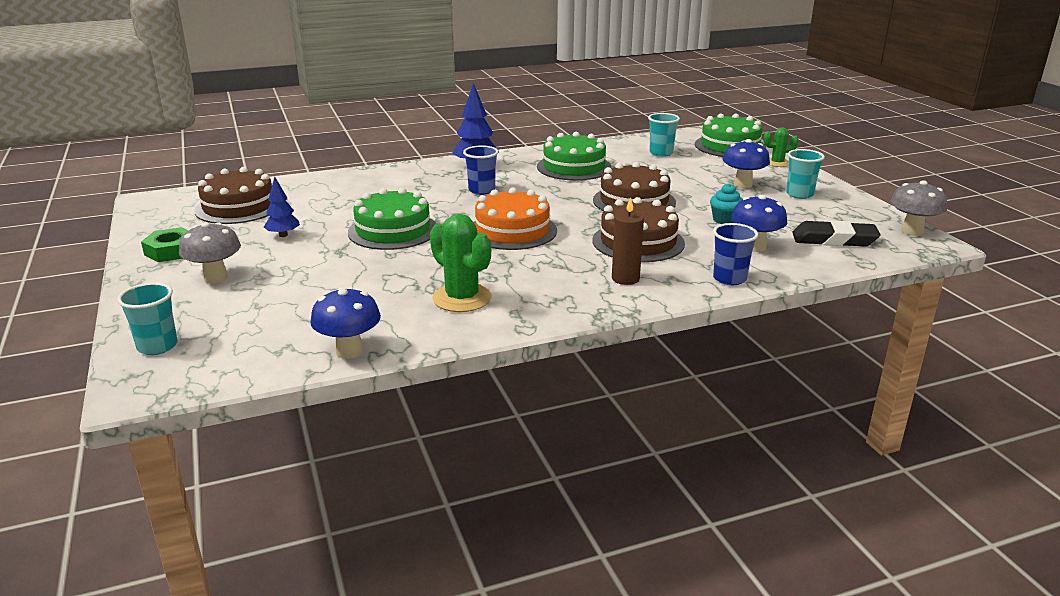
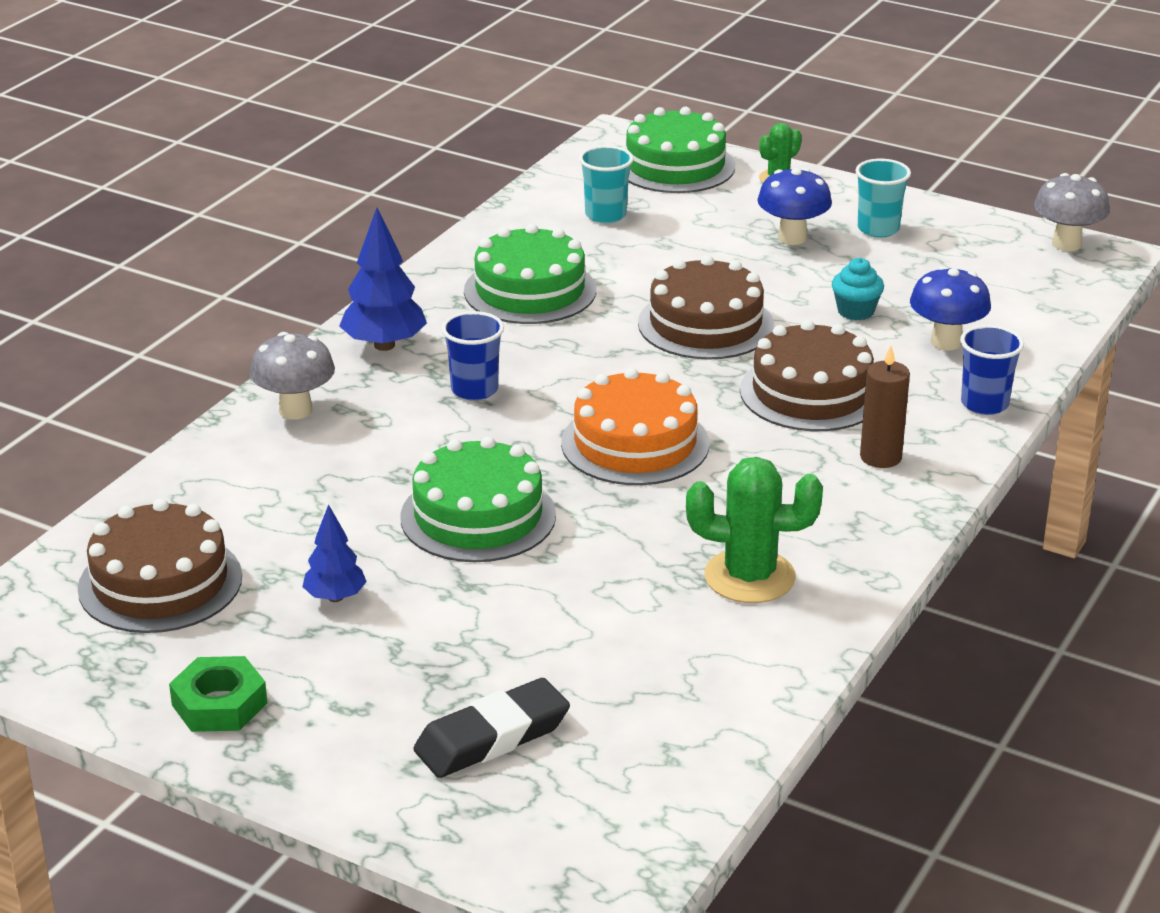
camera: 40 degrees left, 5 degrees up
(157, 346) = (512, 837): turquoise cup -> none
(215, 278) = (380, 709): grey mushroom -> grey mushroom (295, 410)
(349, 351) = (751, 713): blue mushroom -> none
(834, 240) = (1009, 293): black eraser -> black eraser (492, 737)

